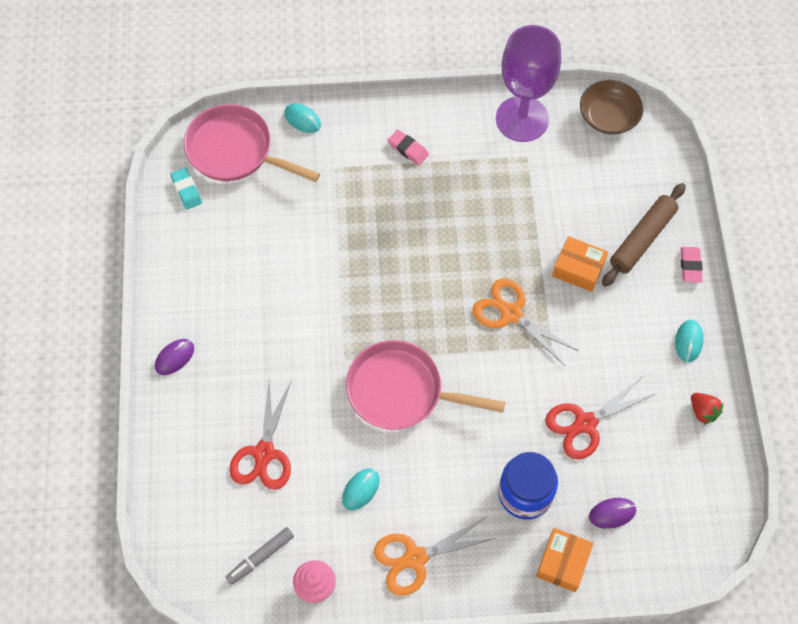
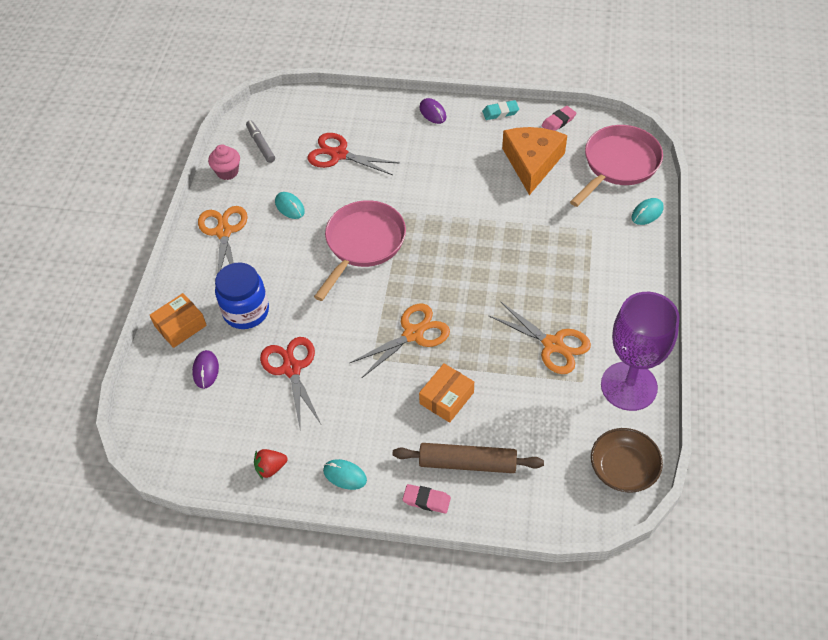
camera: 105 degrees right, 10 degrees down
(186, 190) = (583, 131): turquoise eraser -> turquoise eraser (500, 112)
(245, 235) = (532, 163): none -> orange cheese
(408, 149) = (604, 285): pink eraser -> pink eraser (558, 122)
(492, 185) = (553, 345): none -> orange scissors
(563, 562) = (180, 326): orange box -> orange box turned 75 degrees counterclockwise
(642, 239) = (467, 463): brown rolling pin -> brown rolling pin turned 45 degrees counterclockwise

